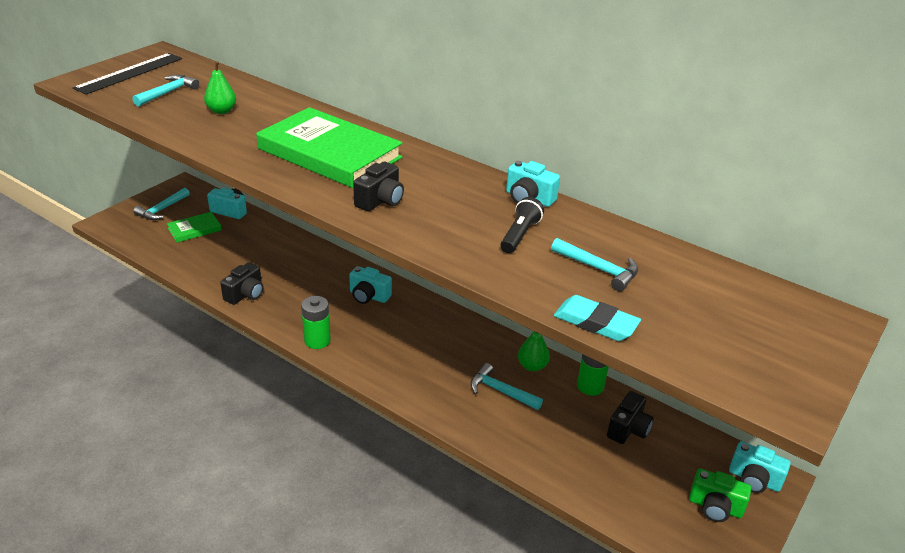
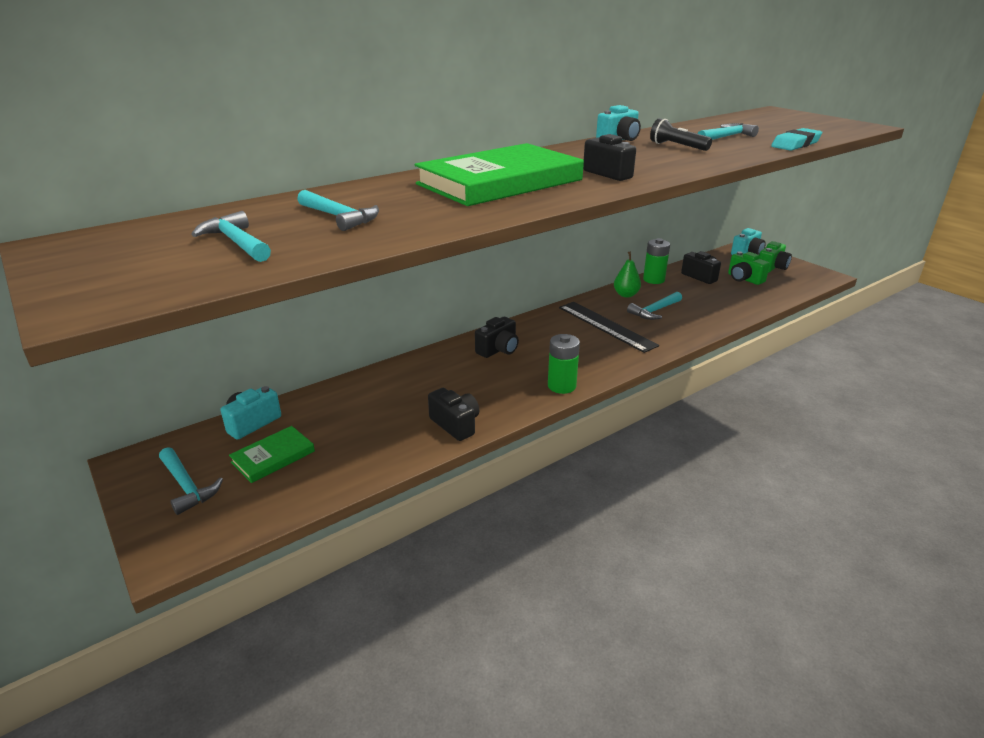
camera: 70 degrees left, 5 degrees down
(129, 73) = (113, 265): black ruler -> black ruler (606, 326)
(194, 229) = (273, 457): green book -> green book turned 60 degrees clockwise
(221, 111) = (339, 217): green pear -> turquoise hammer
(368, 296) = (498, 349): turquoise camera -> black camera
(649, 473) = (744, 279): none -> green camera

